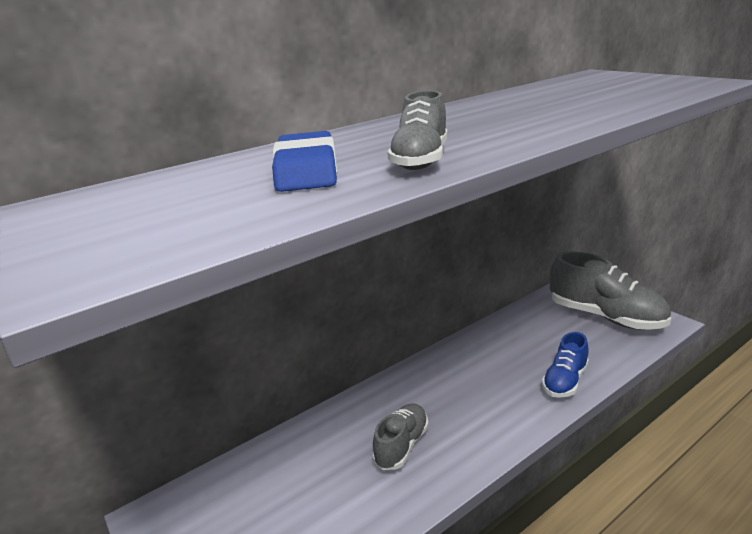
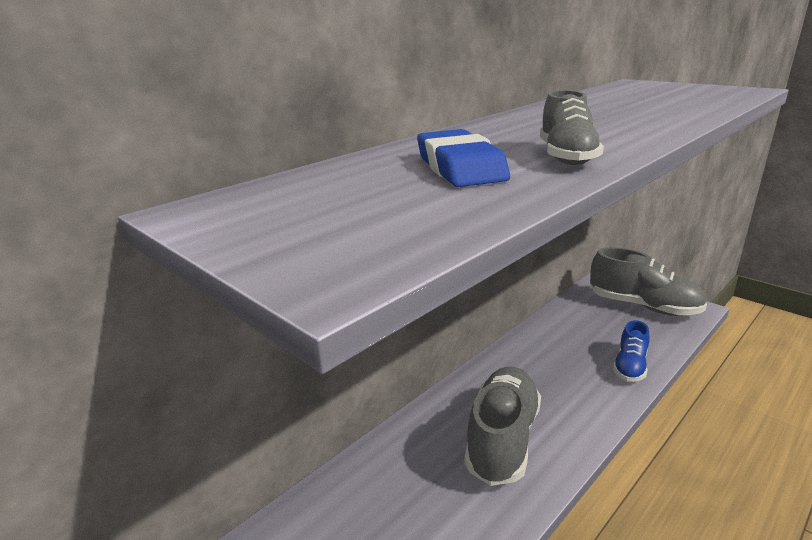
camera: 10 degrees left, 0 degrees up
(402, 446) = (502, 439): grey shoe -> grey shoe, size x1.78

